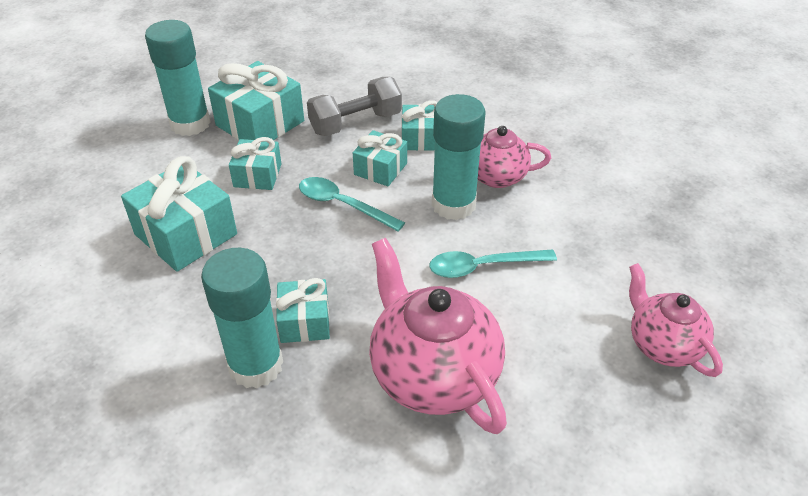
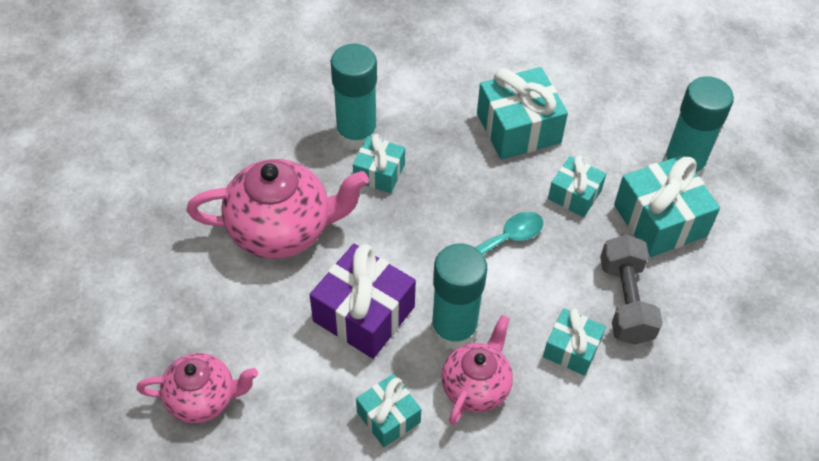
camera: 115 degrees right, 10 degrees up
(380, 169) = (537, 292): turquoise gift -> turquoise gift (388, 417)
(483, 266) = (364, 314): turquoise spoon -> purple gift

